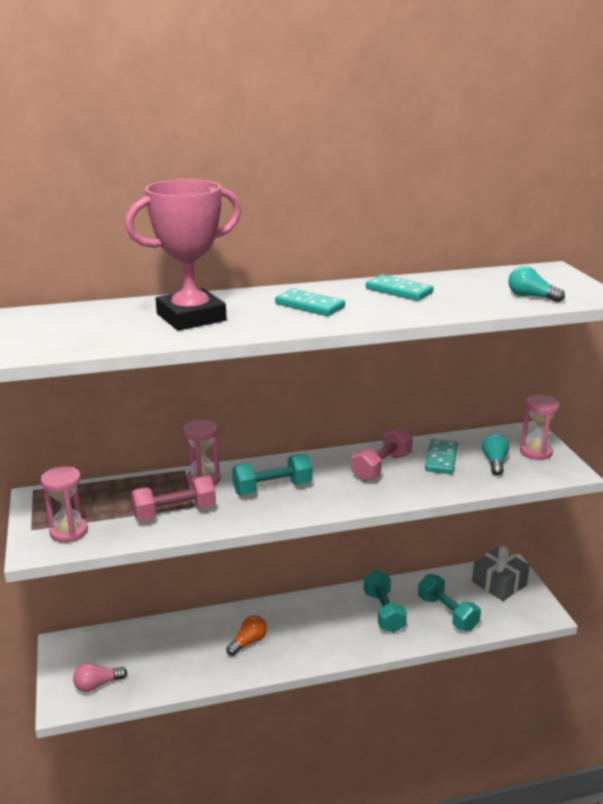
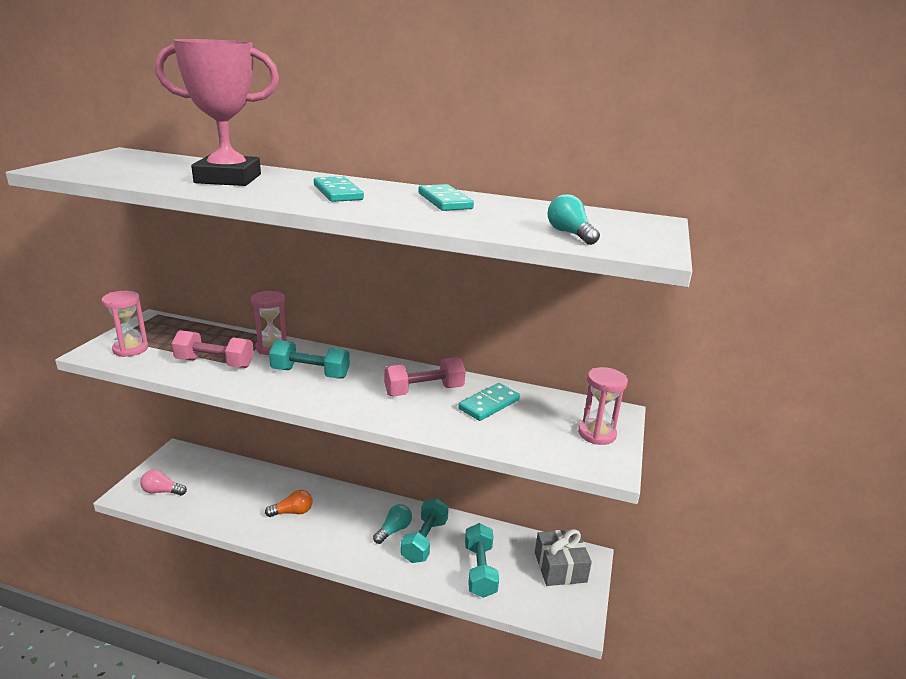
camera: 30 degrees right, 0 degrees up
(494, 462) = (538, 427): turquoise light bulb -> turquoise light bulb (394, 530)

